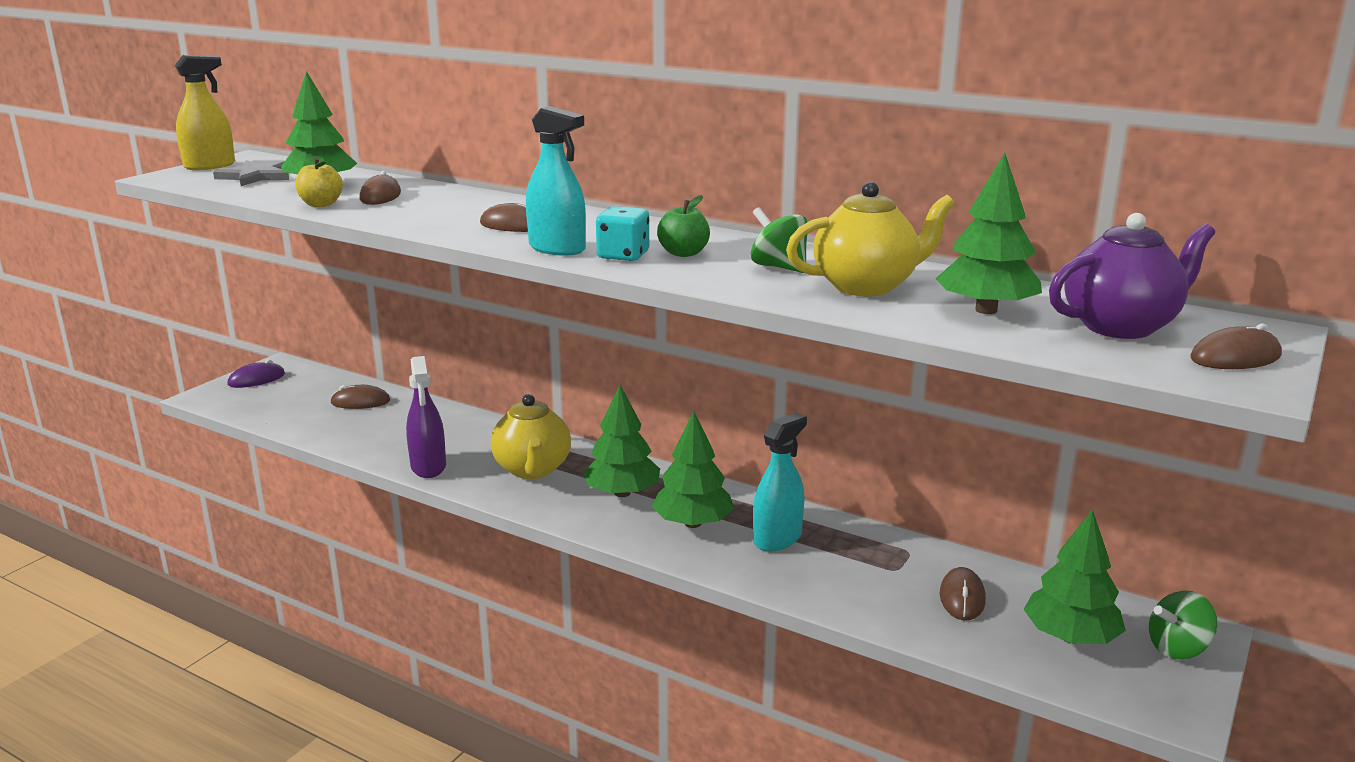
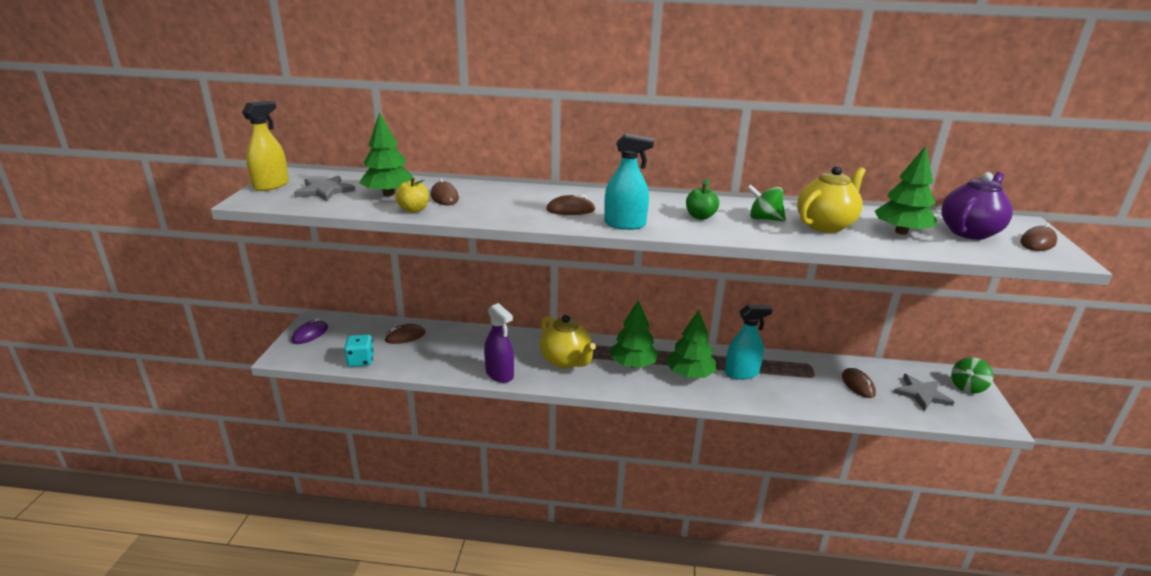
camera: 25 degrees left, 5 degrees up
(623, 255) = (670, 224): turquoise dice -> turquoise dice (361, 361)
(777, 539) = (741, 373): turquoise spray bottle -> turquoise spray bottle turned 60 degrees clockwise
(1070, 637) = (922, 394): green tree -> grey star

